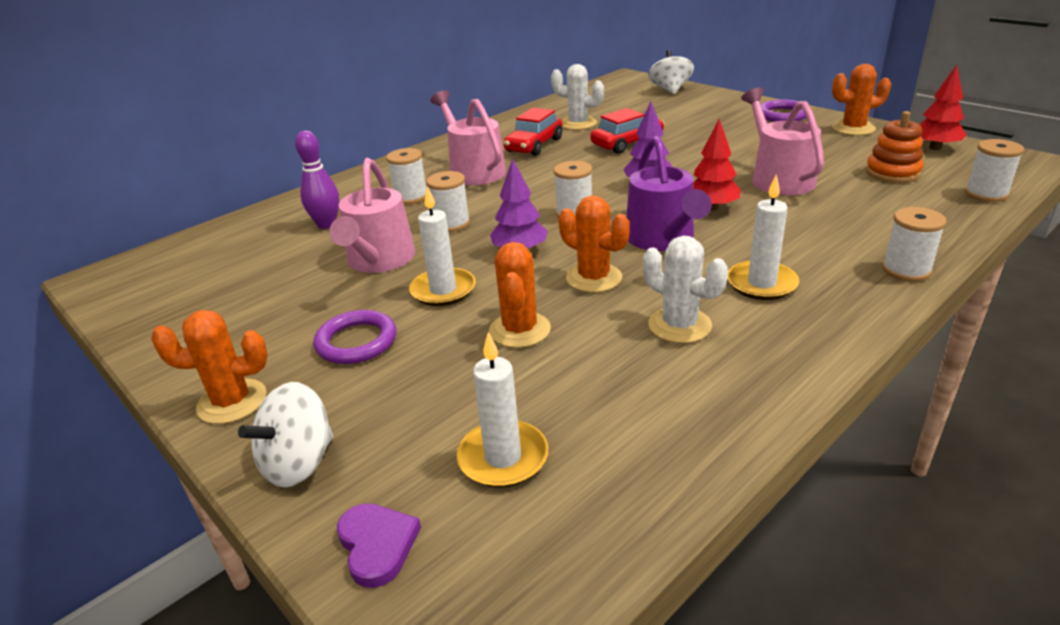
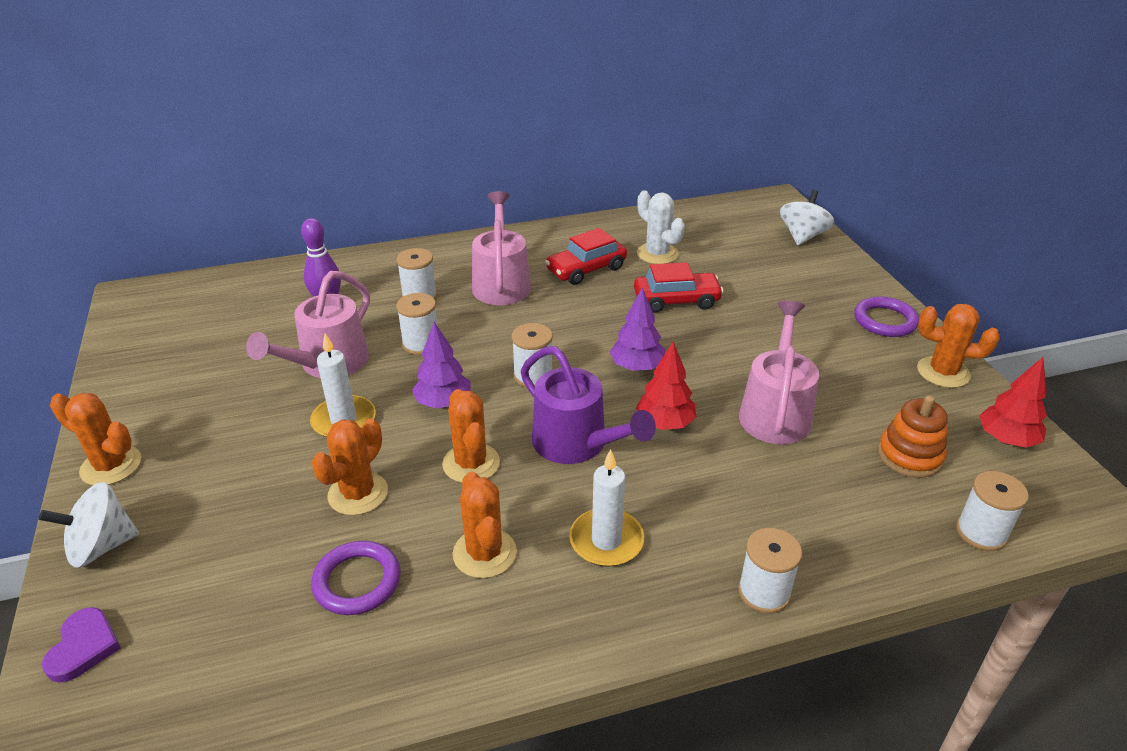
camera: 25 degrees right, 5 degrees up
(356, 342) = (235, 447): purple ring -> purple ring (357, 581)
(503, 457) = (226, 616): white candle -> none
(662, 239) = (577, 444): purple watering can -> purple watering can turned 60 degrees counterclockwise
(679, 325) = (484, 553): white cactus -> orange cactus

